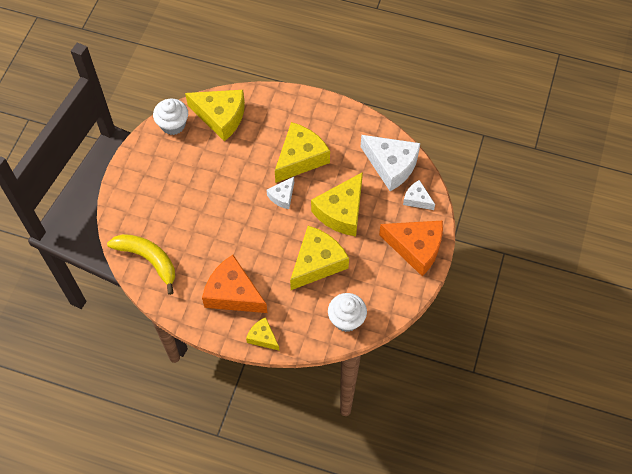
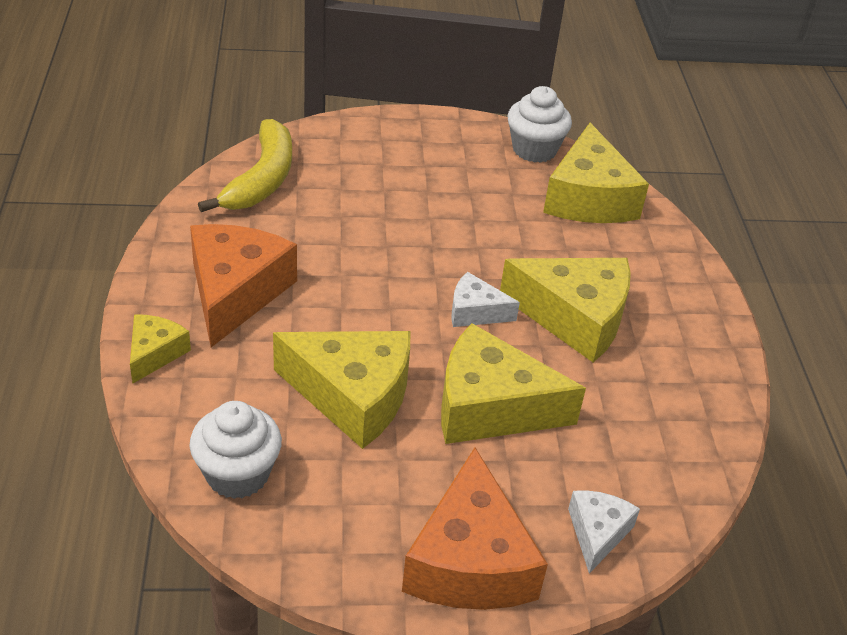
camera: 65 degrees right, 20 degrees down
(391, 165) = (653, 465): white cheese -> none

